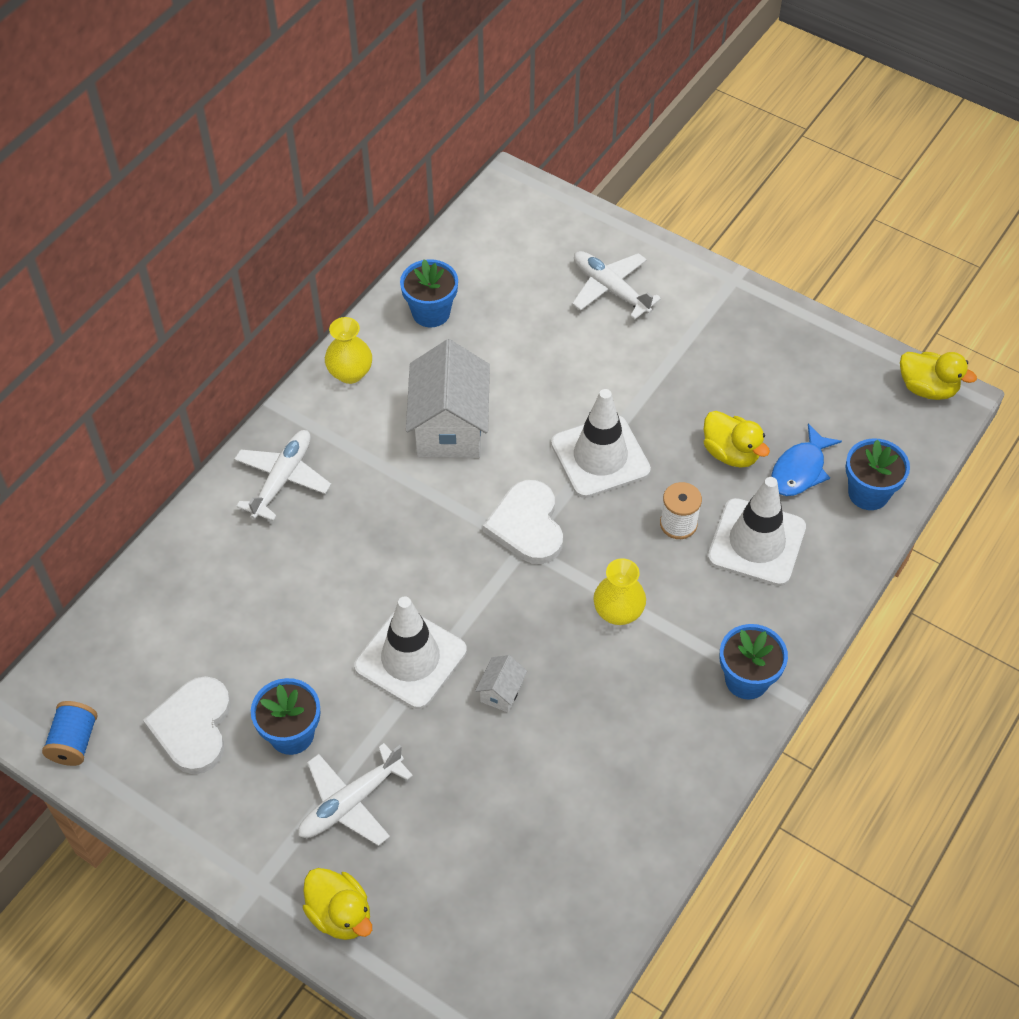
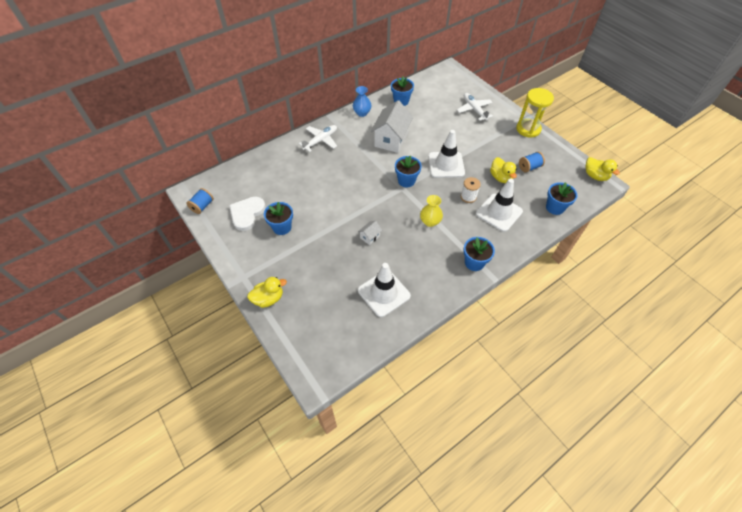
camera: 20 degrees right, 0 degrees up
(340, 914) = (268, 298): yellow duck -> yellow duck turned 90 degrees counterclockwise
(350, 373) = (362, 113): yellow vase -> blue vase
(351, 802) = (292, 258): white plane -> none
(410, 658) = (339, 214): white traffic cone -> white traffic cone (384, 293)
(527, 525) = (406, 181): white heart -> blue flower pot
(749, 308) = (528, 129): none -> yellow hourglass
(783, 407) = (529, 167): none -> blue spool
(800, 470) = (528, 191): blue fish -> none

